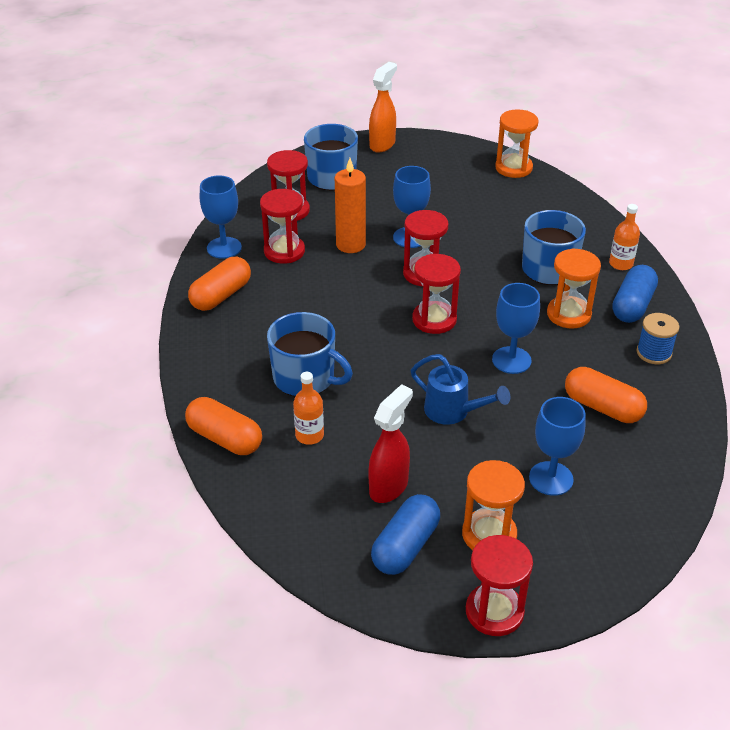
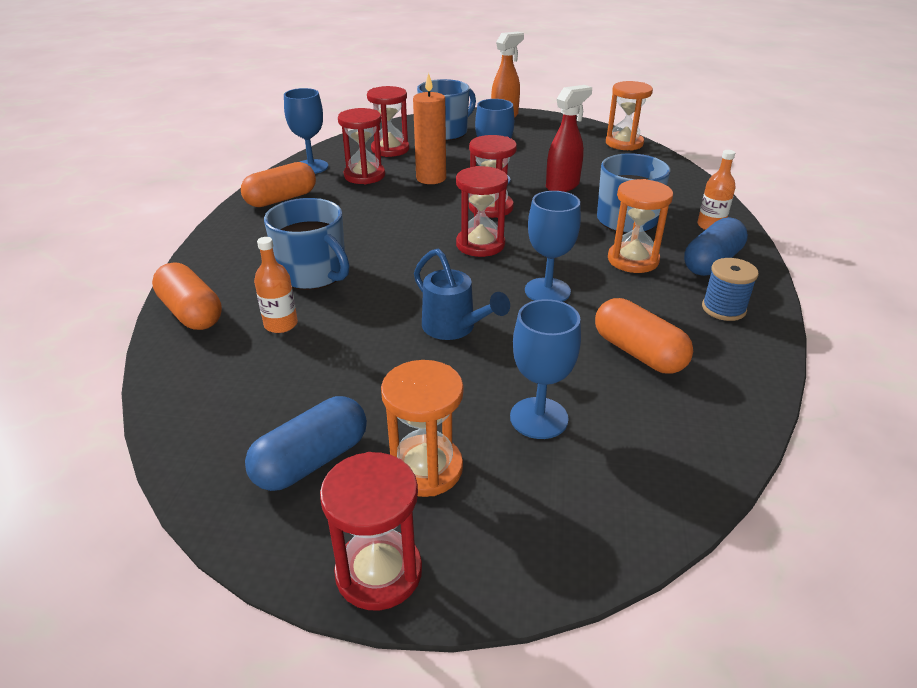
camera: 15 degrees right, 5 degrees down
(389, 487) = (334, 390): red spray bottle -> red spray bottle (563, 186)

